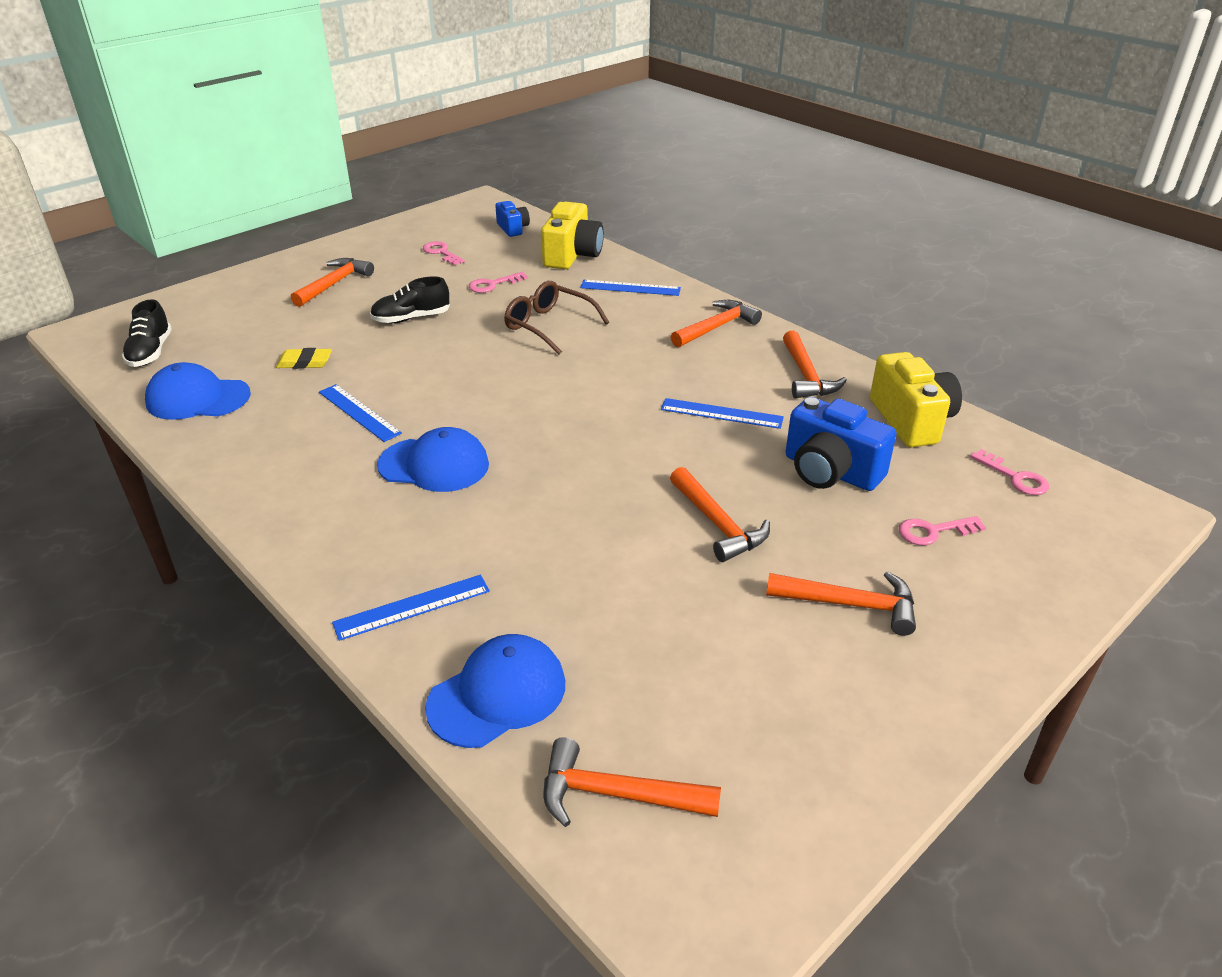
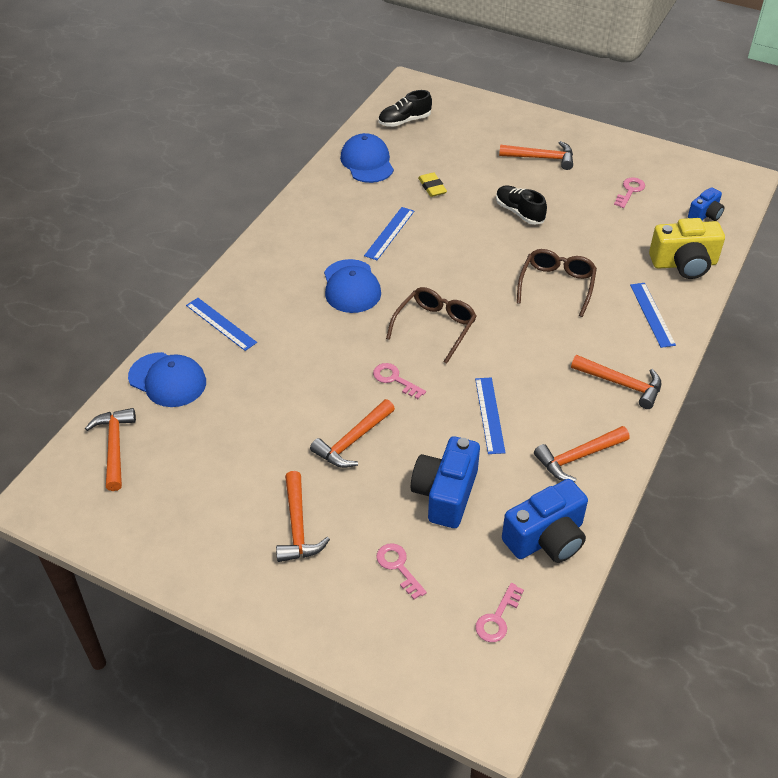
camera: 70 degrees right, 10 degrees up
(493, 284) = (599, 235): pink key -> pink key (395, 379)
(558, 418) = (434, 327): none -> brown glasses
(911, 421) = (546, 538): yellow camera -> blue camera

